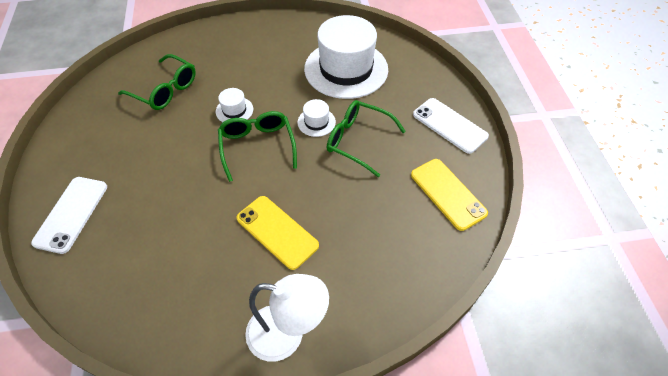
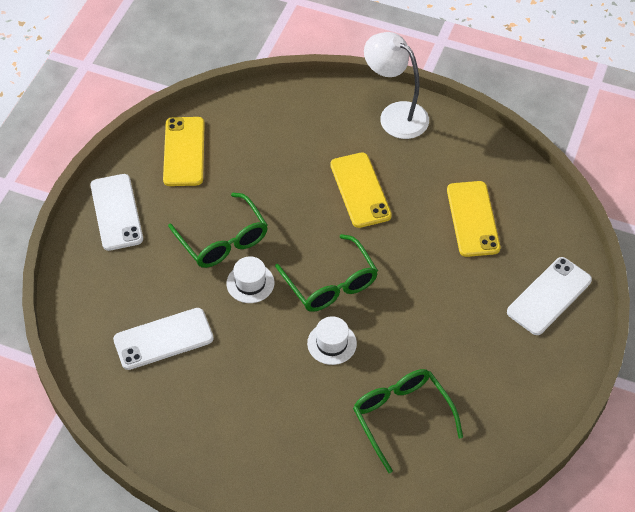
camera: 150 degrees left, 0 degrees up
(160, 253) = (473, 219): none -> yellow phone
(257, 146) = (331, 284): green glasses -> green glasses turned 45 degrees counterclockwise
(346, 69) = (163, 339): white hat -> white phone

